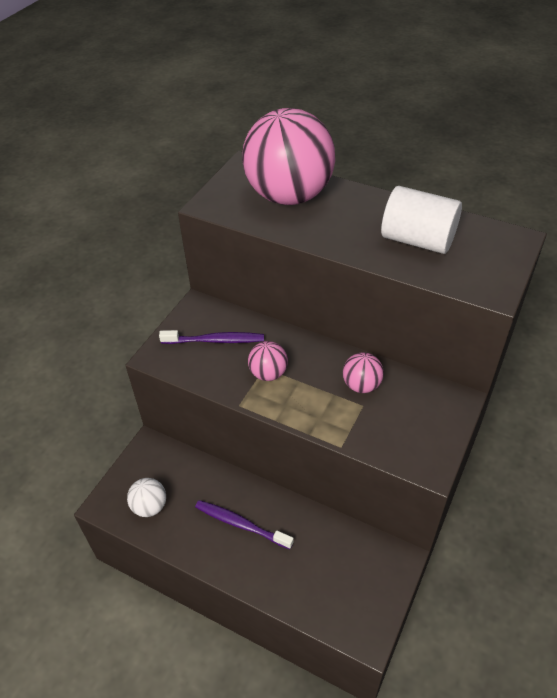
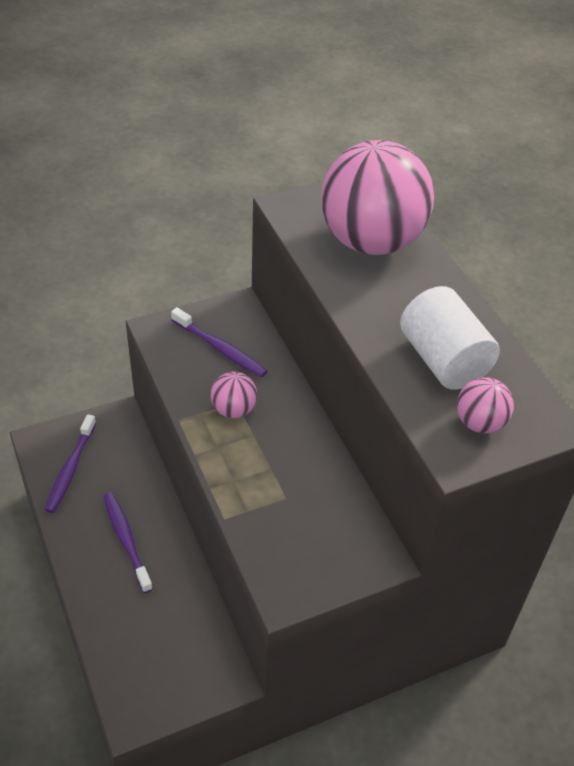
camera: 35 degrees right, 0 degrees up
(150, 506) = (70, 469): white ball -> purple toothbrush
(361, 385) = (305, 479): pink ball -> pink ball (479, 423)

